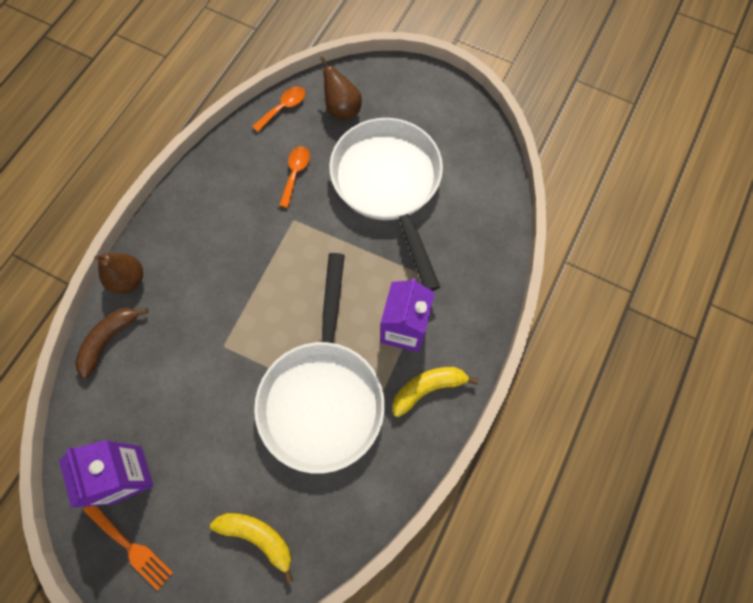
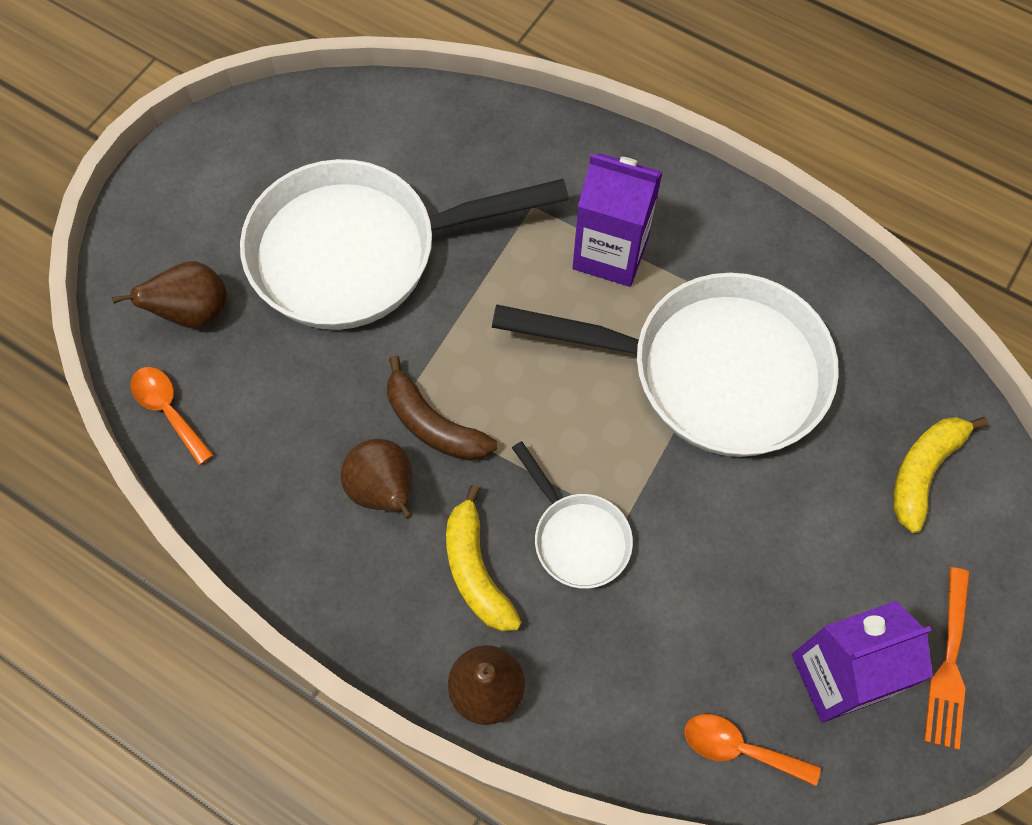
camera: 85 degrees left, 5 degrees down
(109, 340) = (602, 720): brown banana -> brown banana (433, 424)
(130, 546) = (949, 664): orange fork -> orange fork turned 150 degrees clockwise
(213, 320) = (577, 537): none -> white pan
(240, 217) = (384, 491): none -> brown pear
(295, 173) = (311, 395): orange spoon -> orange spoon (739, 748)
(427, 388) = (703, 231): yellow banana -> yellow banana (476, 570)

